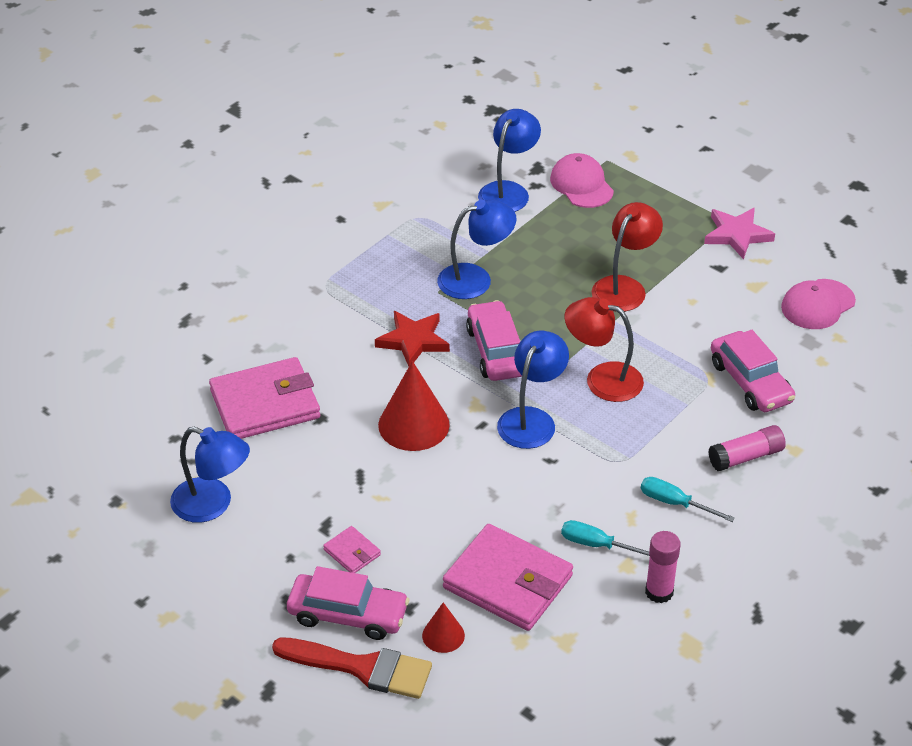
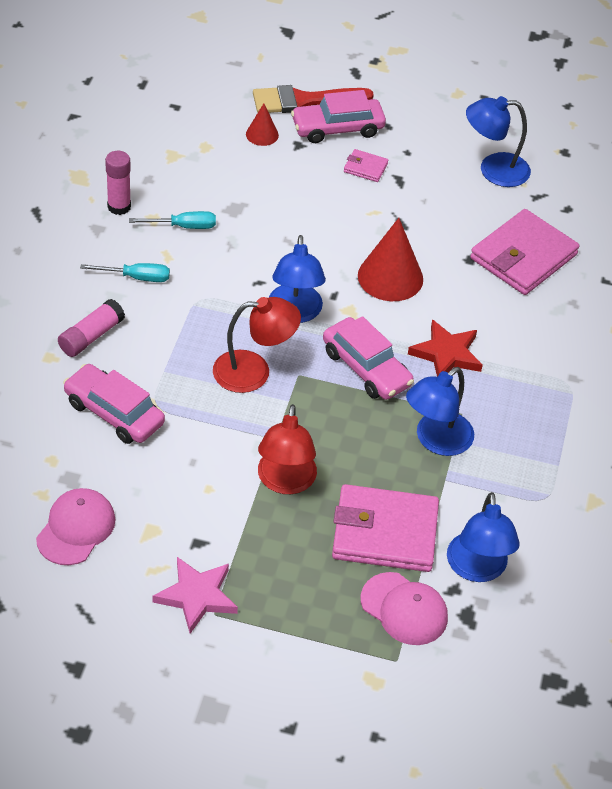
camera: 150 degrees right, 5 degrees up
(508, 582) = (237, 181): pink wallet -> pink wallet (384, 533)

